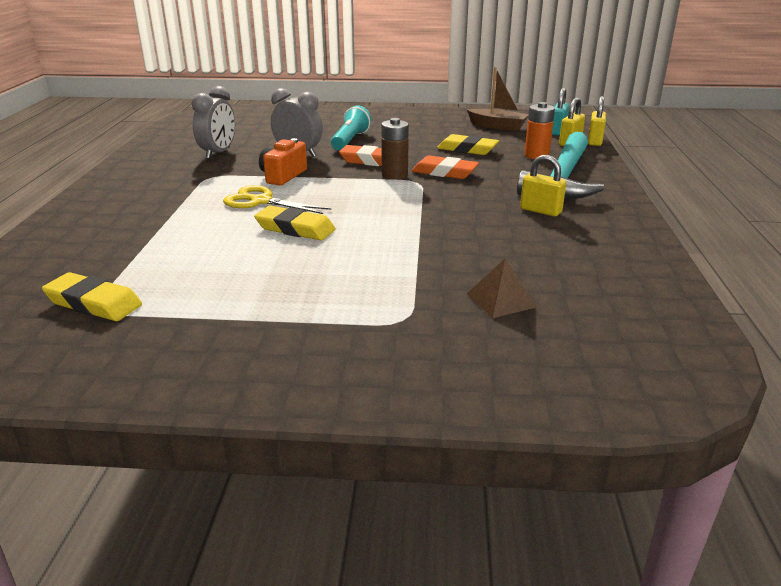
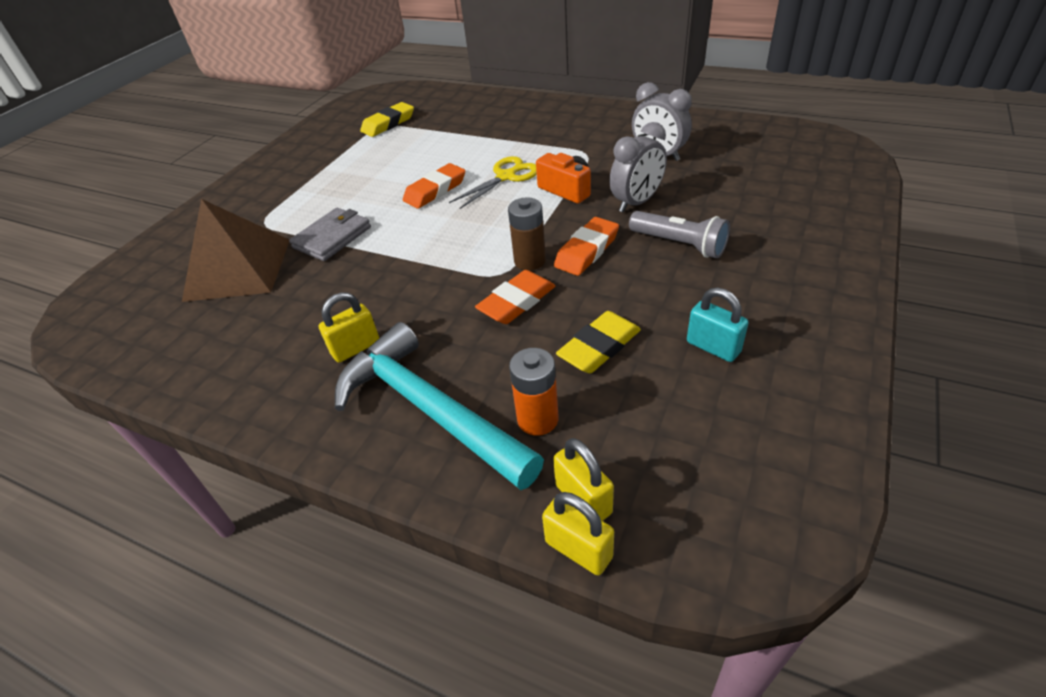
camera: 115 degrees right, 15 degrees up
(295, 229) = (435, 190): yellow eraser -> orange eraser
(350, 140) = (679, 244): turquoise flashlight -> grey flashlight
(409, 261) = (332, 237): none -> grey wallet
(497, 126) = (721, 426): brown boat -> none
(501, 300) = (238, 269): brown pyramid -> brown pyramid, size x2.15
(557, 131) = (664, 513): turquoise padlock -> turquoise padlock (713, 347)

